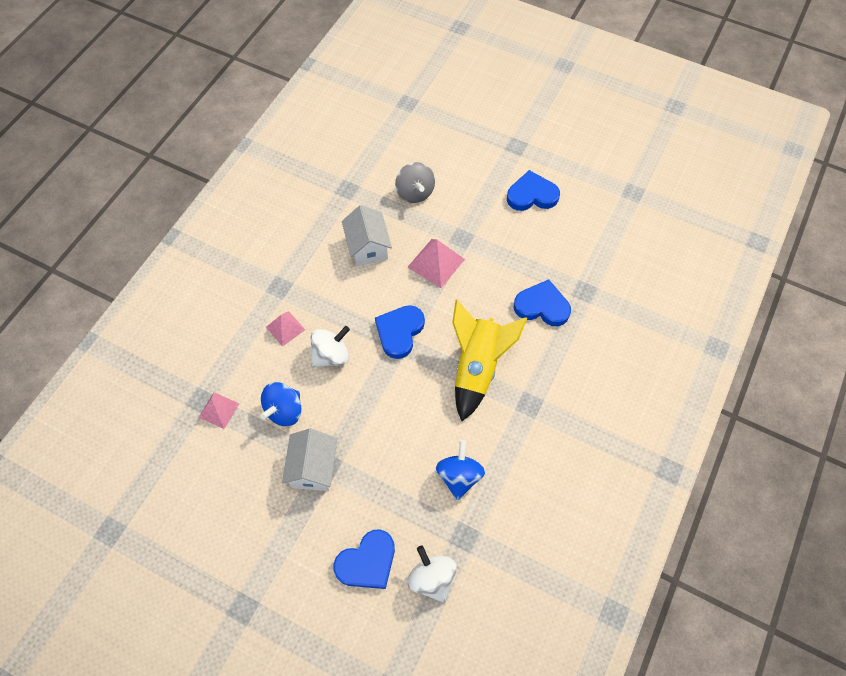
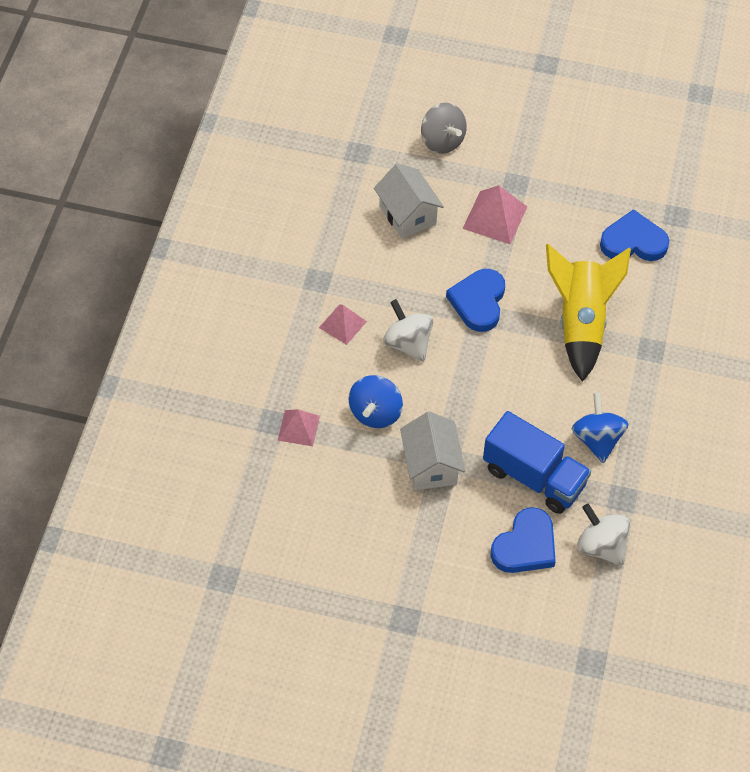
camera: 15 degrees left, 5 degrees down
(331, 355) = (408, 343): white spinning top -> white spinning top turned 75 degrees counterclockwise
(395, 499) = (534, 477): none -> blue truck
(532, 195) = (583, 118): blue heart -> none

